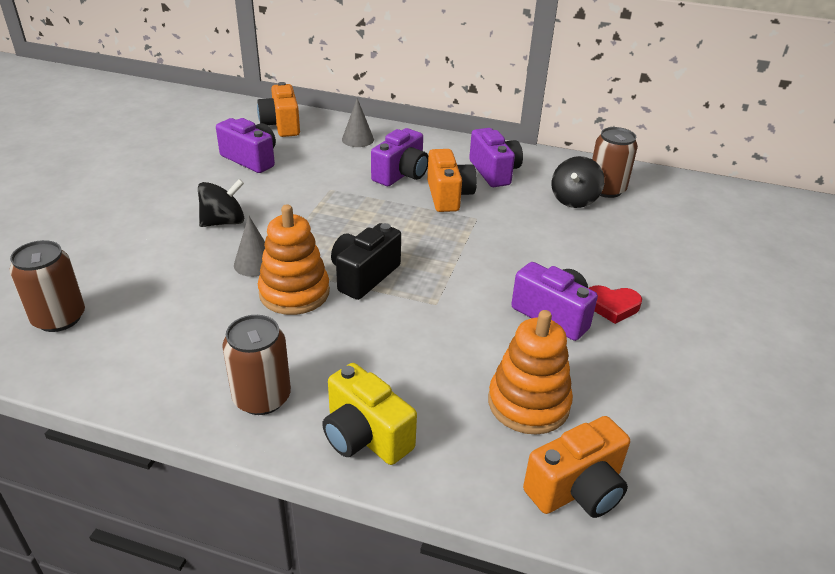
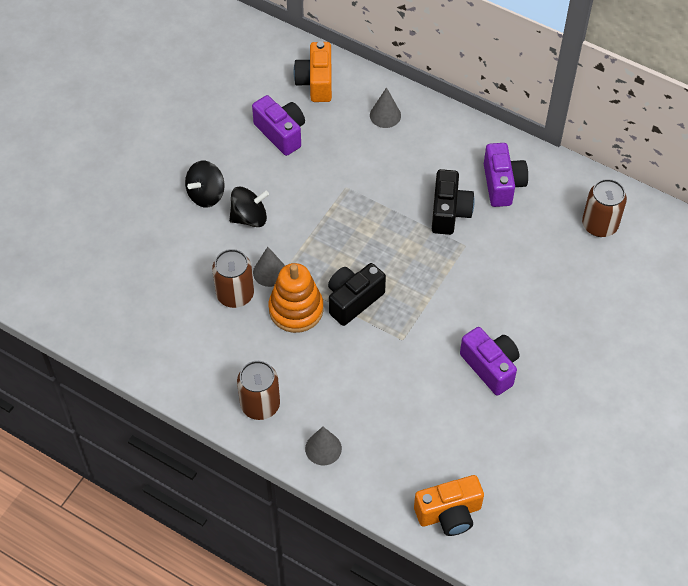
camera: 15 degrees right, 20 degrees up
(59, 318) = (124, 306): brown can -> brown can (235, 294)
(365, 436) = (323, 448): yellow camera -> grey cone
(401, 174) = (414, 175): purple camera -> none
(448, 196) = (449, 212): orange camera -> black camera
(528, 403) = (441, 443): orange stacking toy -> none
(574, 200) = (563, 235): black spinning top -> black spinning top (206, 195)
(612, 306) = (541, 366): red heart -> none

